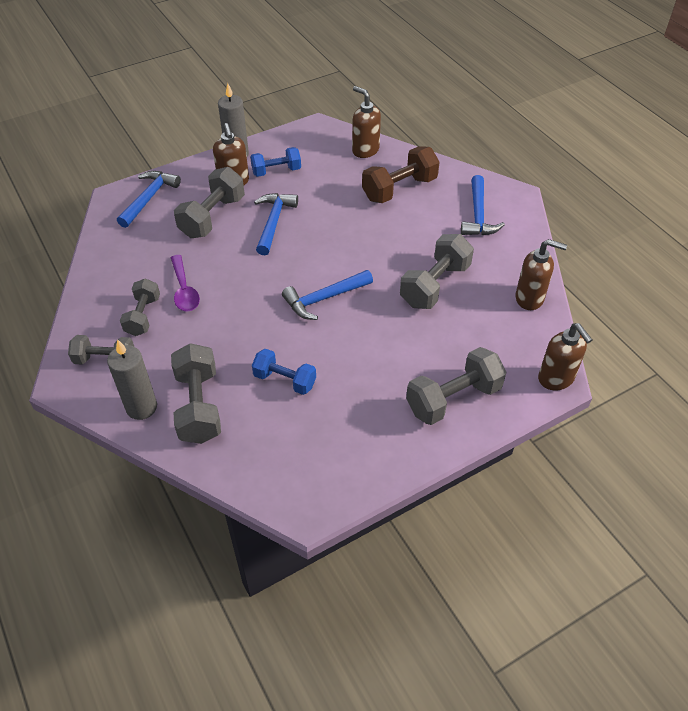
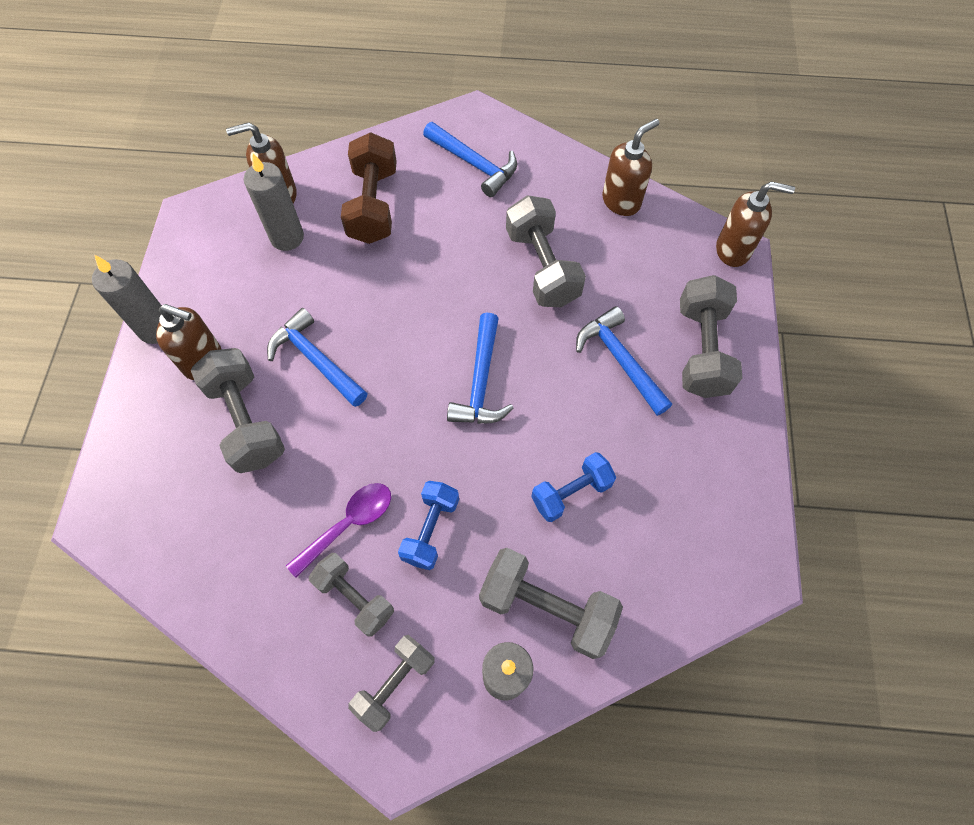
camera: 55 degrees left, 15 degrees up
(149, 198) = (141, 477): blue hammer -> blue hammer (619, 360)
(184, 290) = (349, 524): purple spoon -> purple spoon turned 60 degrees counterclockwise
(276, 171) = (229, 304): blue dumbbell -> blue dumbbell (430, 529)
(341, 168) = (287, 237): none -> grey candle

